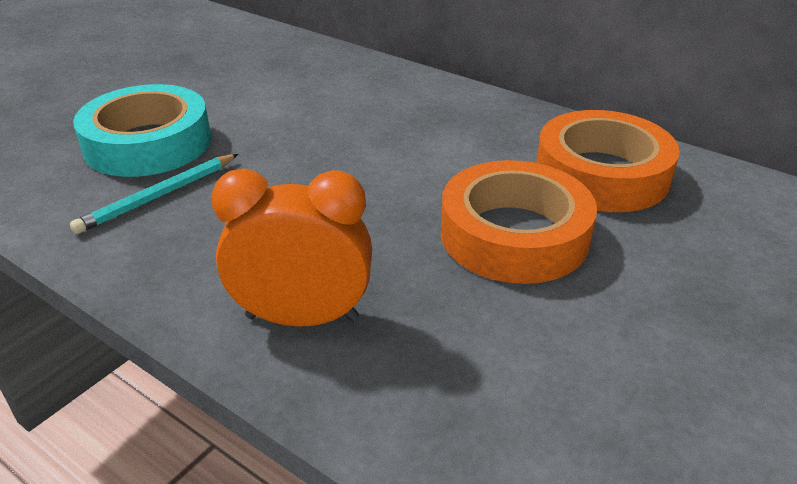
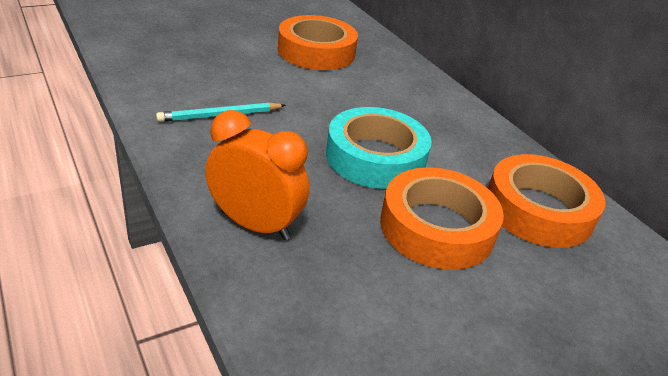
camera: 20 degrees right, 0 degrees up
(148, 143) = (236, 79): turquoise tape -> turquoise tape (375, 157)
(229, 77) = (316, 51): none -> orange tape

